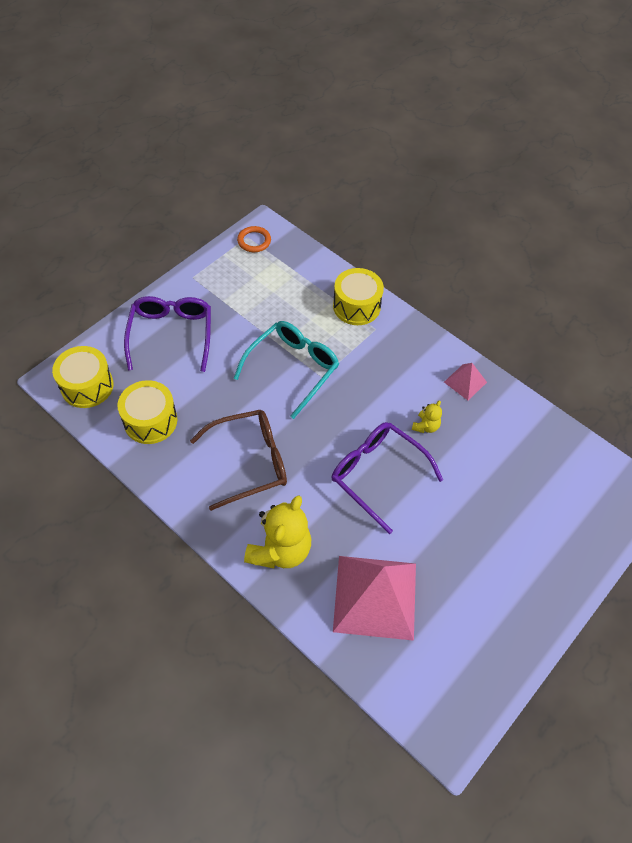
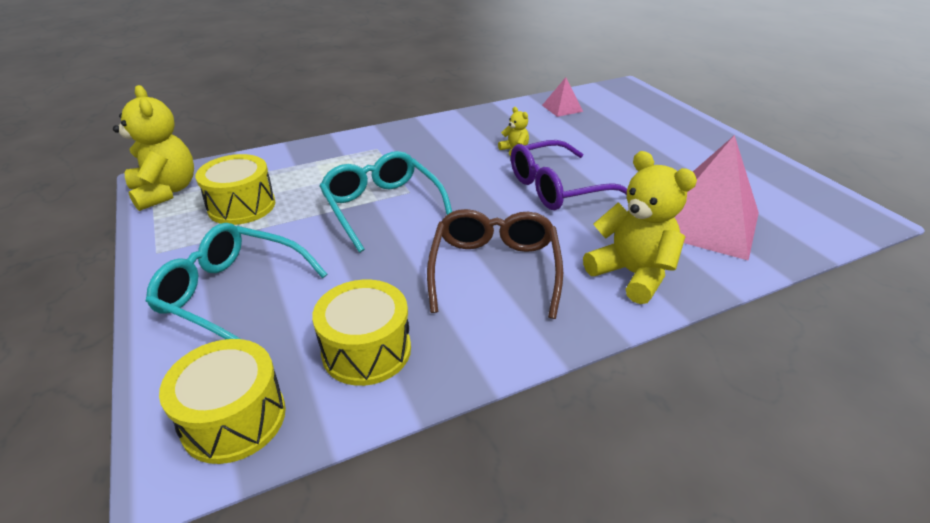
camera: 65 degrees left, 20 degrees down
(171, 334) = (232, 294): purple glasses -> turquoise glasses
(254, 241) = (166, 191): orange ring -> yellow teddy bear
(356, 306) = (338, 151): yellow drum -> yellow drum (242, 206)
(465, 382) = (478, 122): pink pyramid -> pink pyramid (562, 108)

